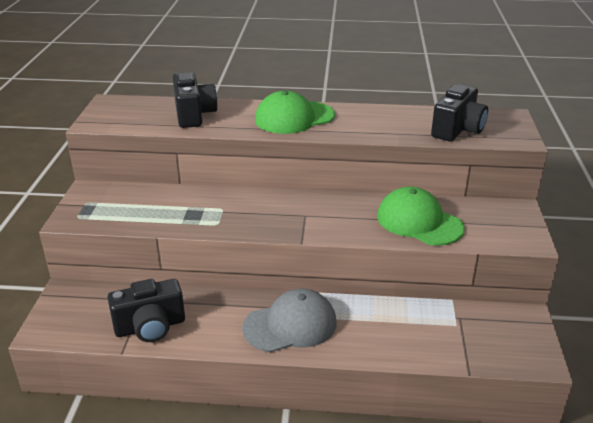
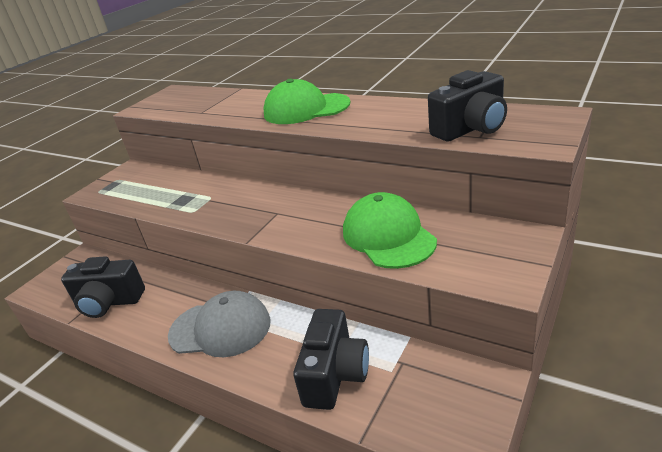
camera: 30 degrees right, 0 degrees up
(194, 115) = (222, 103): black camera -> black camera (335, 375)

